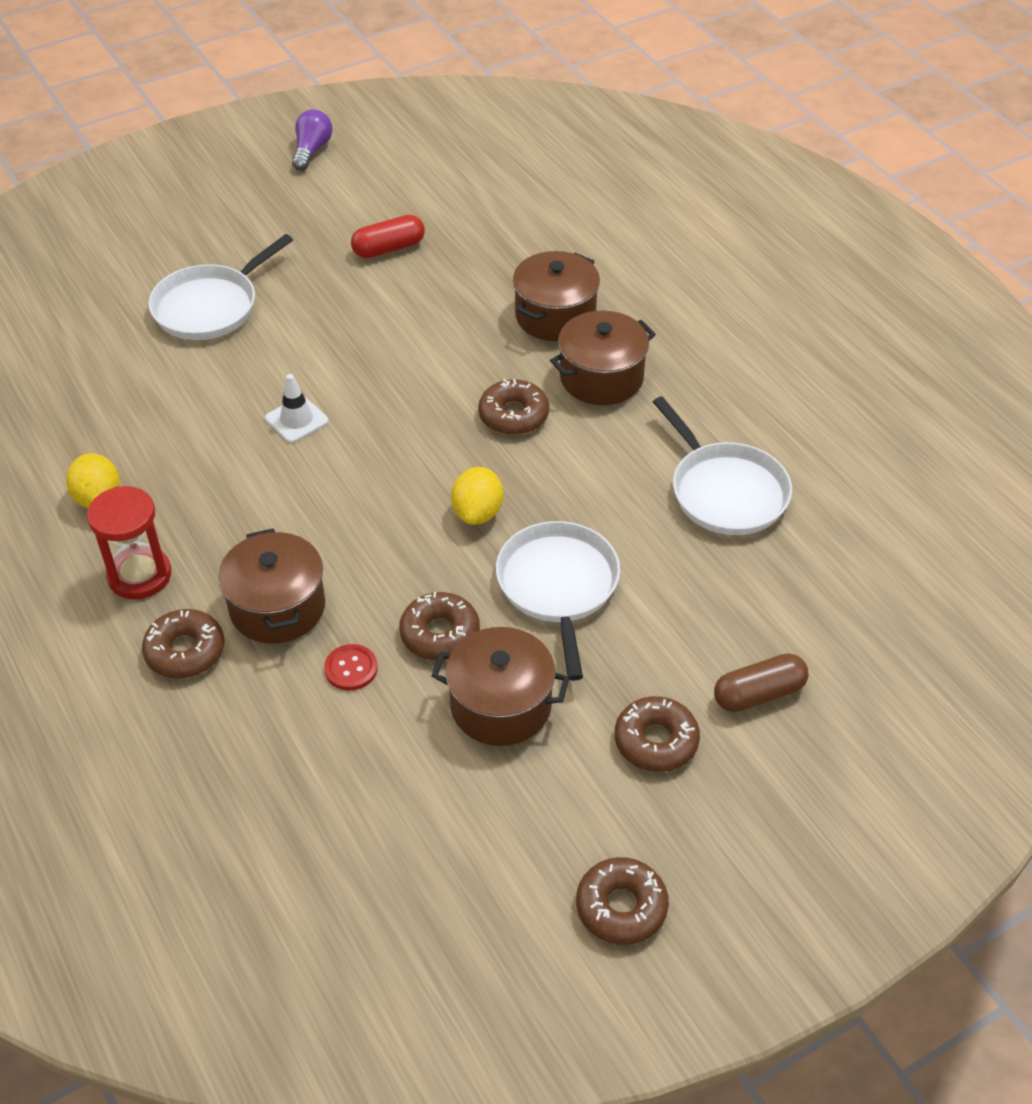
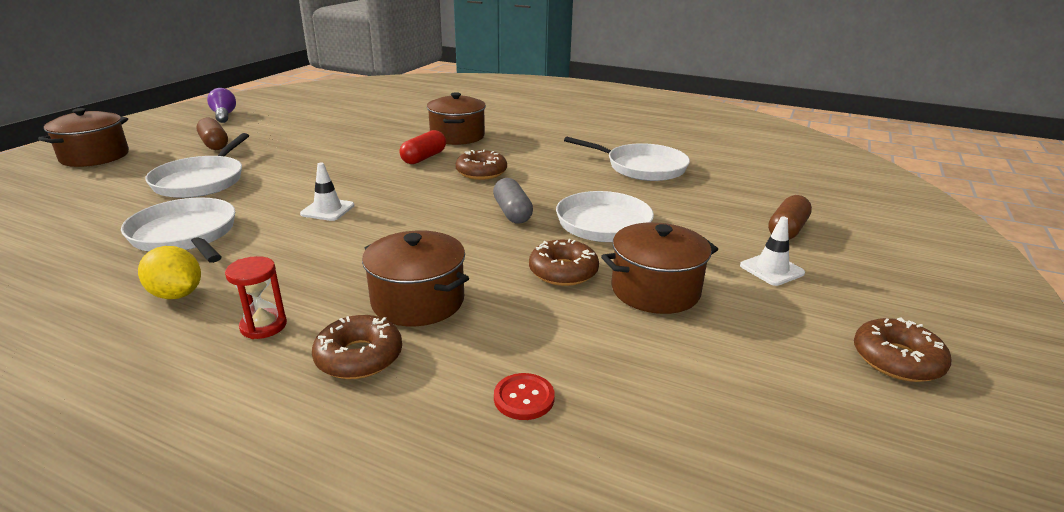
camera: 35 degrees left, 20 degrees down
(140, 575) = (263, 326): red hourglass -> red hourglass, size x0.66
(147, 406) = (185, 235): none -> white pan
(264, 224) = (214, 144): none -> brown capsule
(351, 668) = (521, 312): red button -> red button (524, 398)
(389, 248) = (319, 136): red capsule -> red capsule (424, 158)
(478, 512) = (512, 212): yellow lemon -> grey capsule
(601, 377) = (514, 149): brown pot -> brown pot (95, 156)
(656, 741) = (771, 269): brown donut -> white traffic cone

